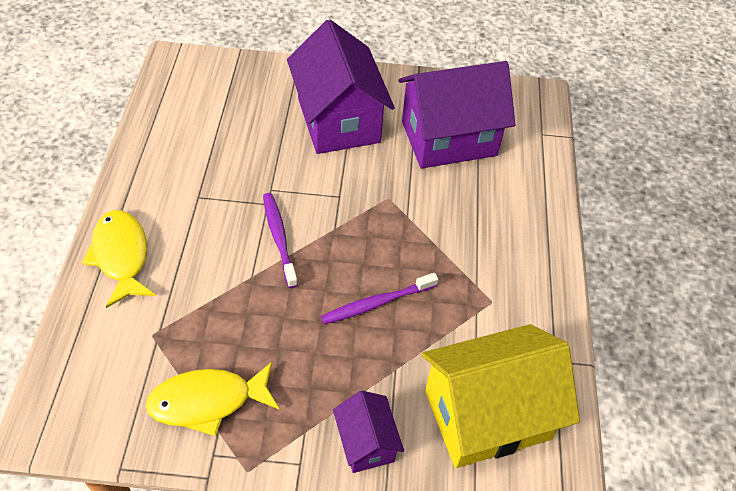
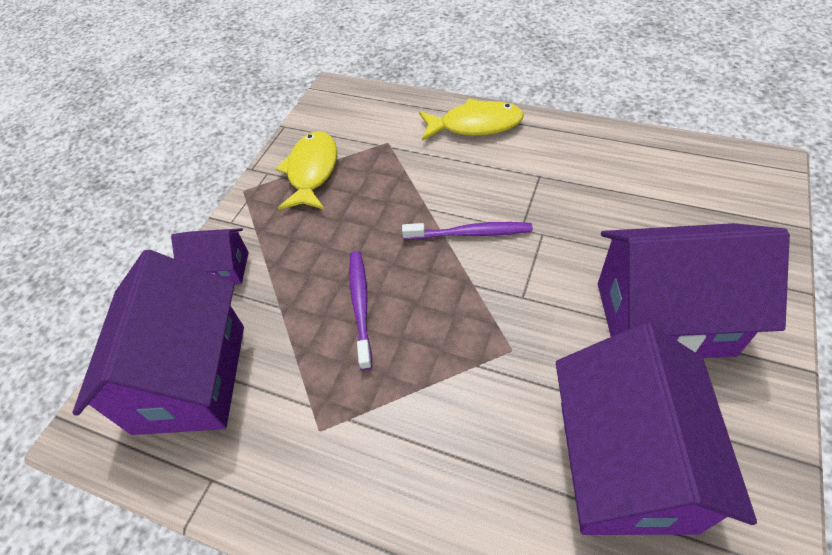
camera: 115 degrees right, 0 degrees up
(487, 415) = (191, 378): yellow house -> purple house

